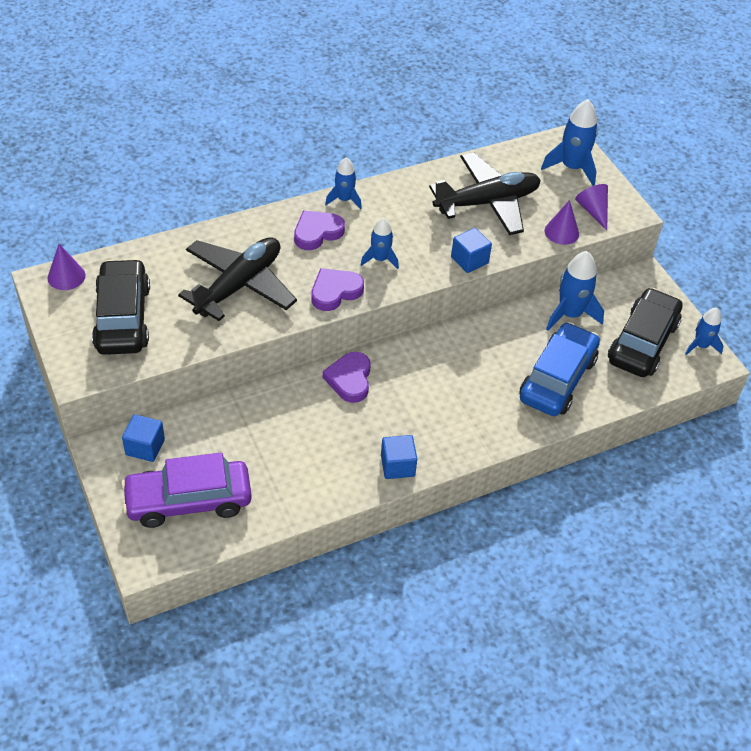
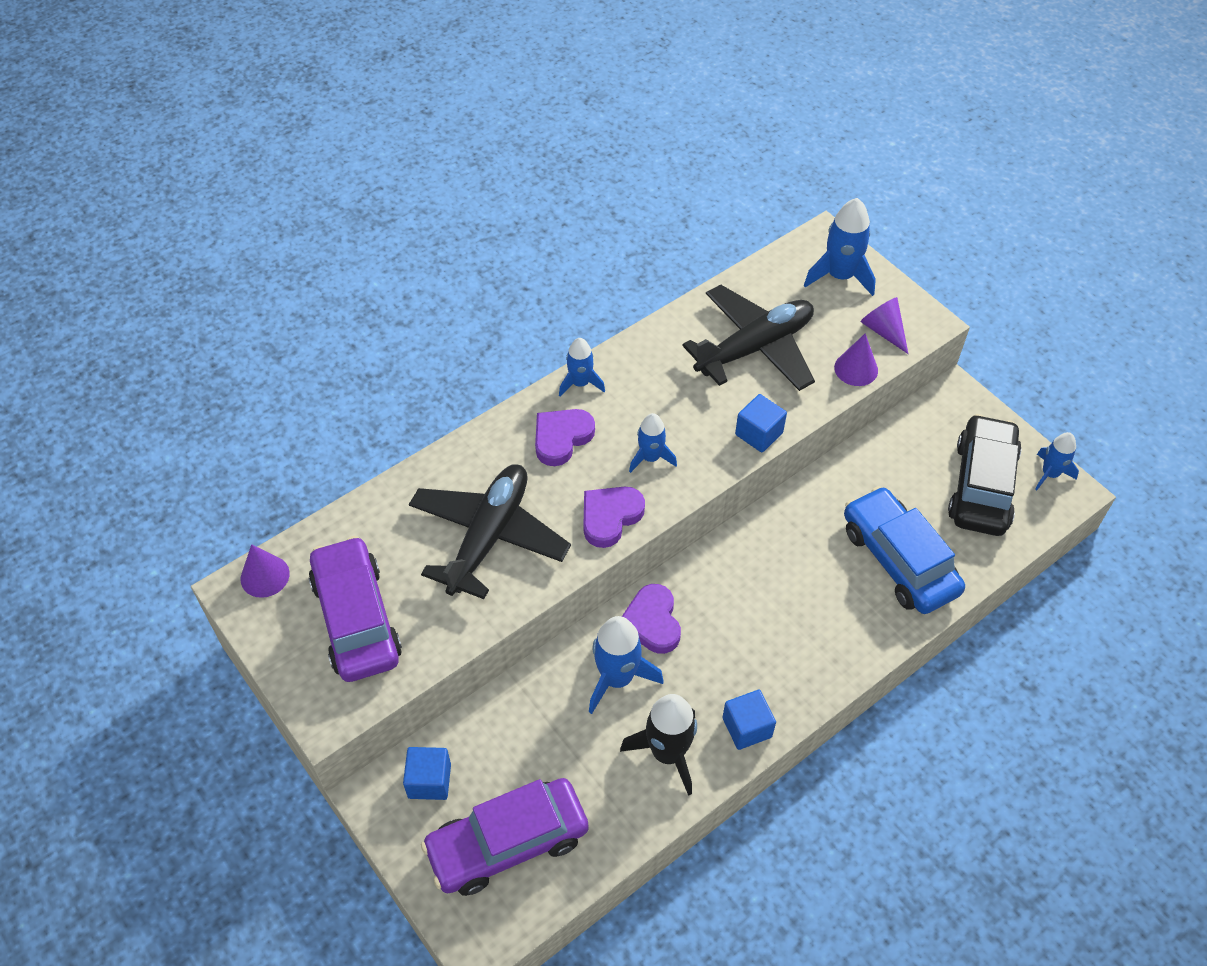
camera: 10 degrees left, 5 degrees up
(123, 318) = (356, 619): black car -> purple car
(330, 469) = (667, 753): none -> black rocket
(557, 379) = (899, 560): blue car -> blue car turned 45 degrees counterclockwise
(570, 314) = (886, 467): blue rocket -> blue rocket (617, 678)

